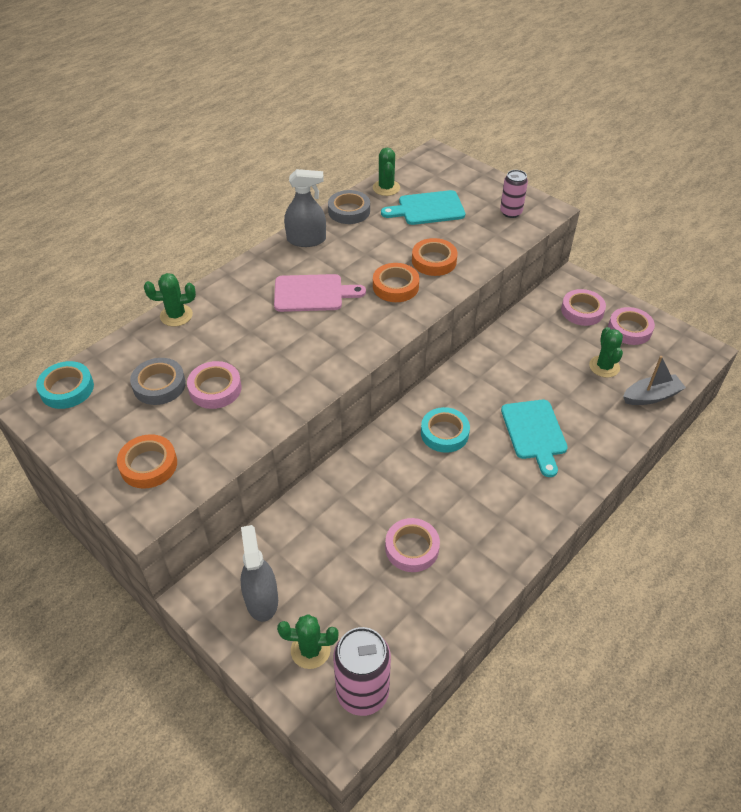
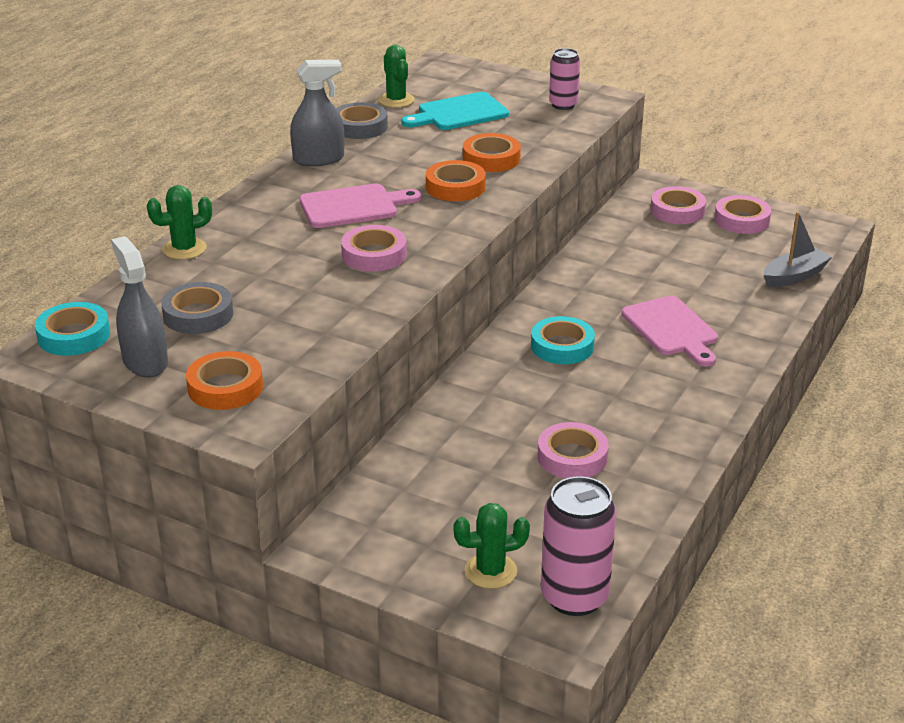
camera: 15 degrees left, 15 degrees down
(215, 389) = (274, 308): pink tape -> pink tape (374, 254)
(261, 599) = (405, 536): grey spray bottle -> grey spray bottle (145, 362)
(534, 432) = (672, 329): turquoise cutting board -> pink cutting board
(604, 366) = (727, 258): green cactus -> none

